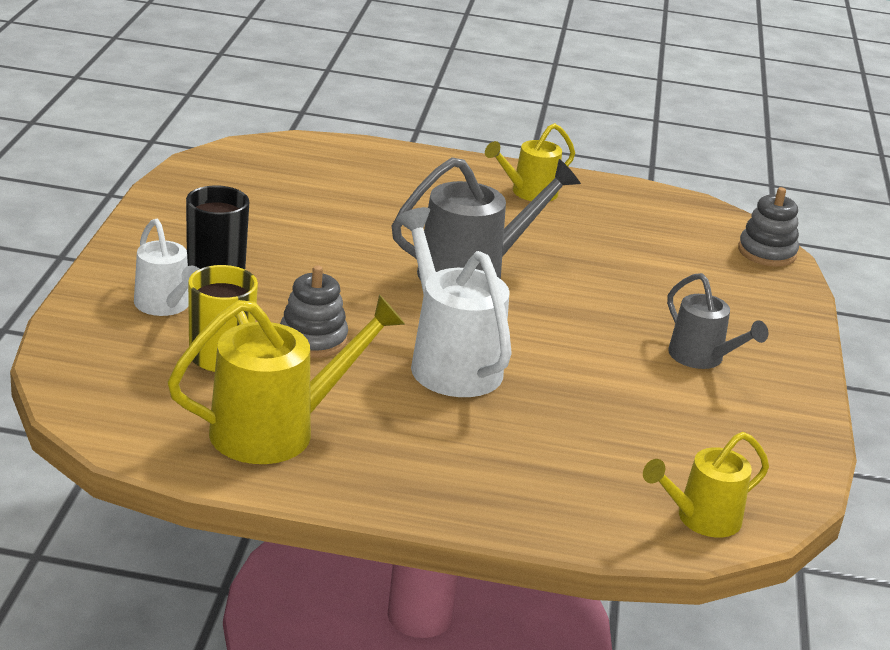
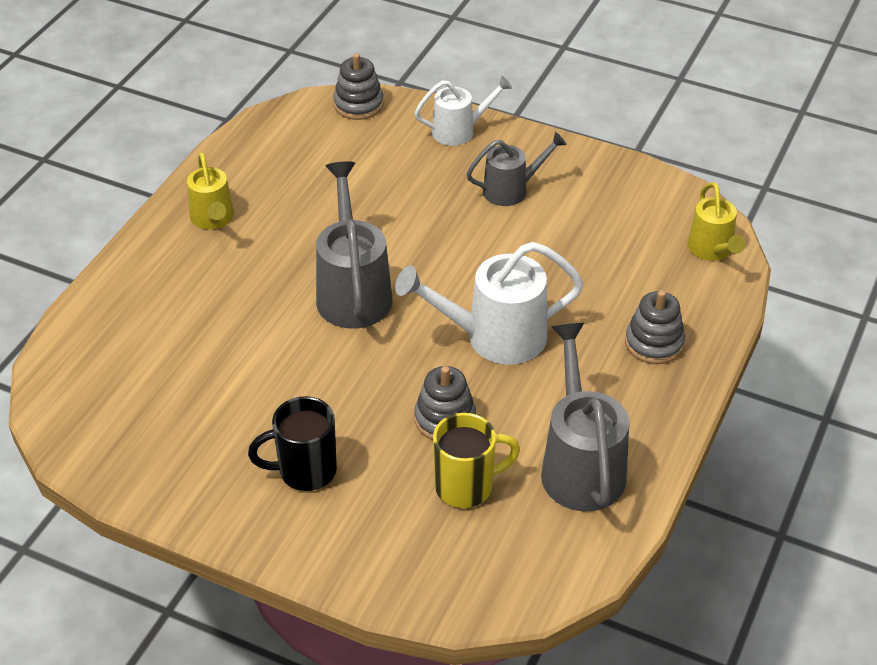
camera: 70 degrees left, 15 degrees up
(166, 306) = (367, 516): white watering can -> white watering can (460, 131)
(278, 430) = (580, 464): yellow watering can -> grey watering can
(499, 476) = (654, 343): none -> grey stacking toy

